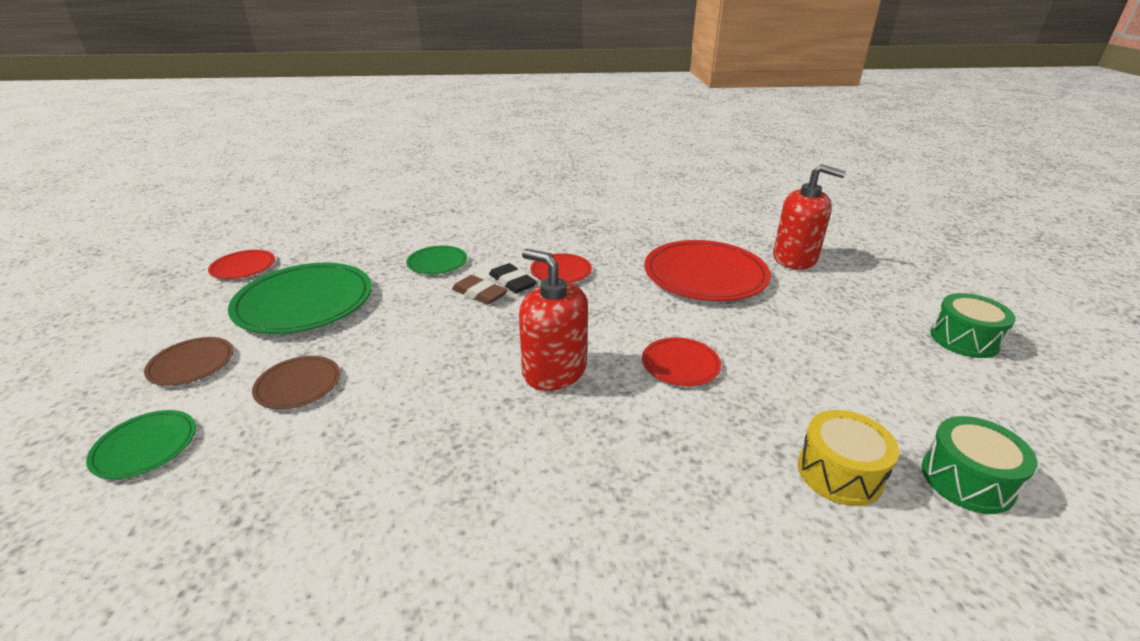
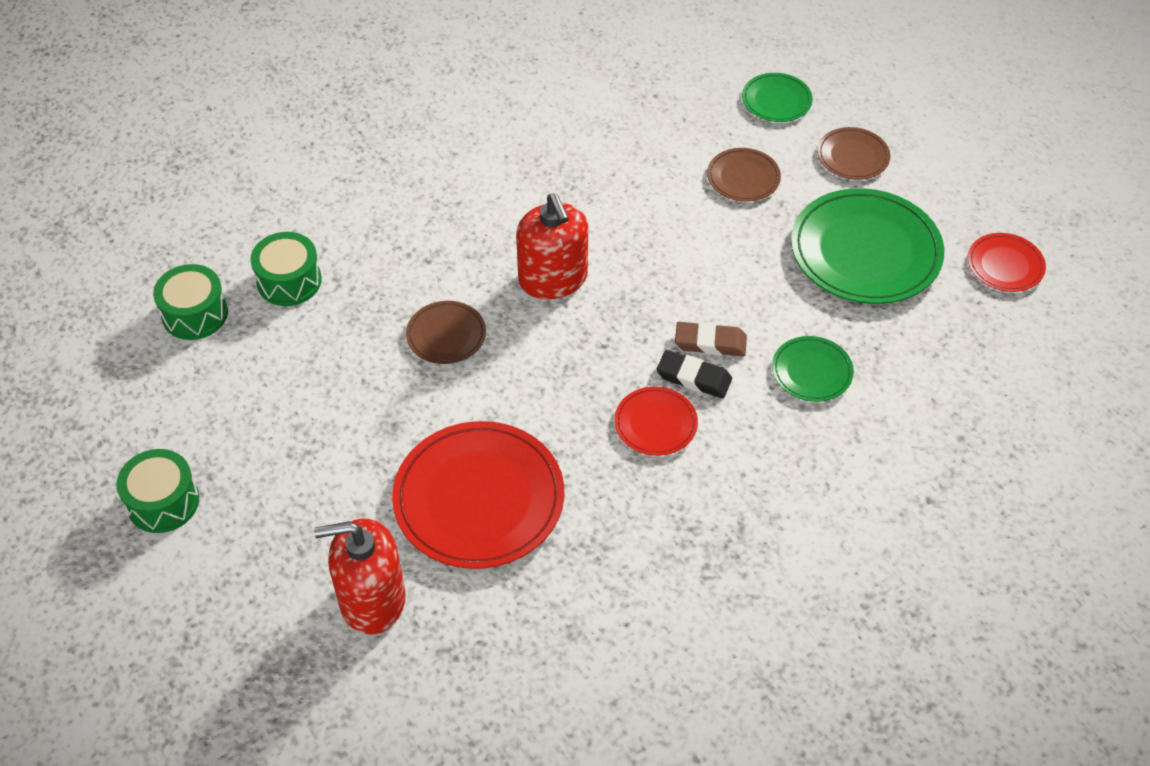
camera: 150 degrees right, 20 degrees up
(554, 371) = (553, 279): red soap dispenser -> red soap dispenser turned 60 degrees clockwise
(680, 364) = (446, 335): red plate -> brown plate
(839, 473) = (289, 281): yellow drum -> green drum

